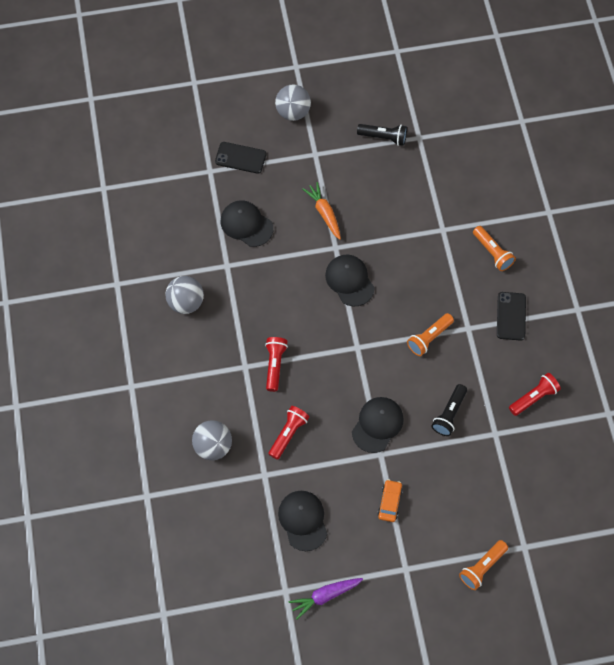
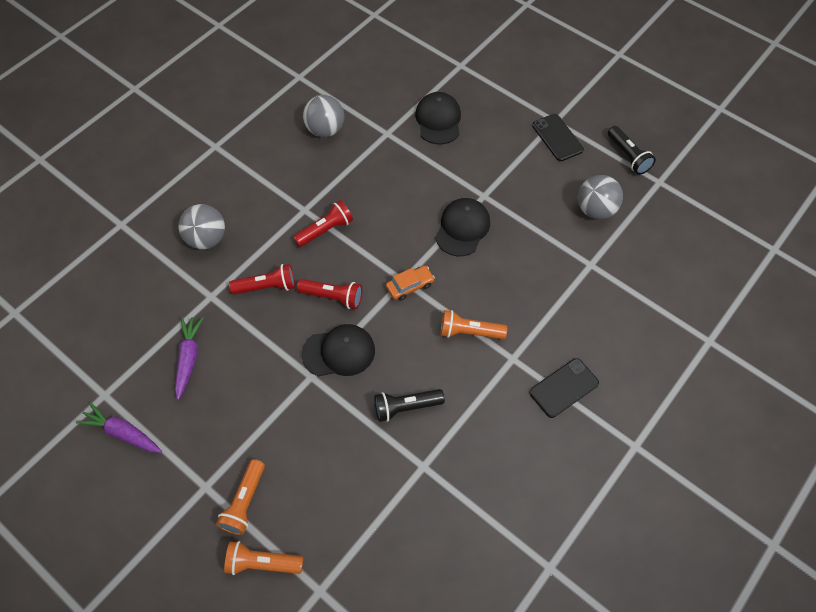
camera: 50 degrees right, 5 degrees down
(240, 158) = (494, 75): black phone -> black phone (557, 137)
(293, 112) = (576, 80): grey ball -> grey ball (595, 210)
(303, 520) = (188, 359): black cap -> purple carrot
(324, 213) = (507, 165): orange carrot -> none
(389, 502) = (266, 420): orange car -> orange car (410, 286)
(492, 252) = (613, 322): orange flashlight -> orange flashlight (245, 502)
(534, 397) = (497, 475): red flashlight -> red flashlight (333, 297)

